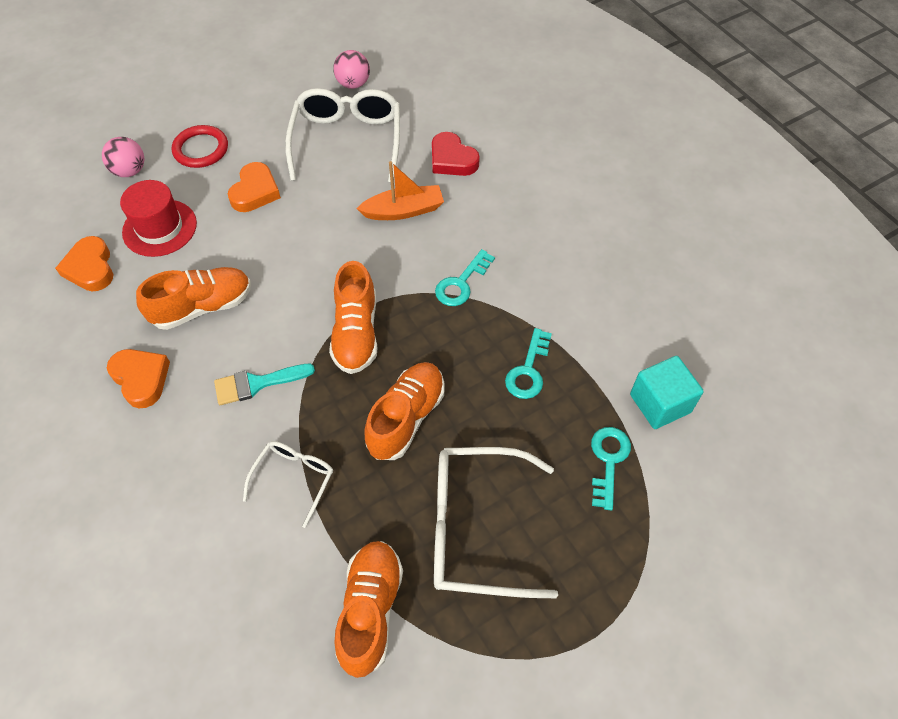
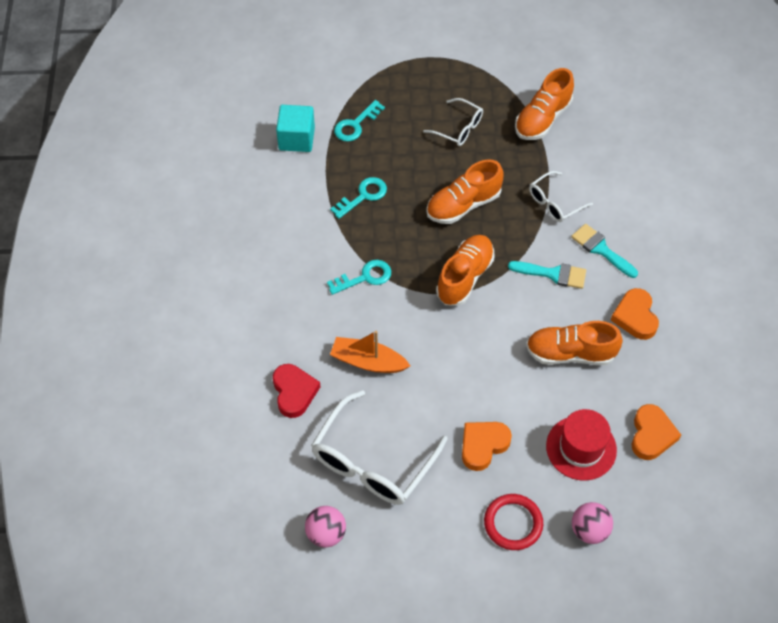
camera: 150 degrees left, 0 degrees up
(209, 443) = (601, 249): none -> turquoise brush
(477, 528) = (458, 128): white glasses -> white glasses, size x0.54

